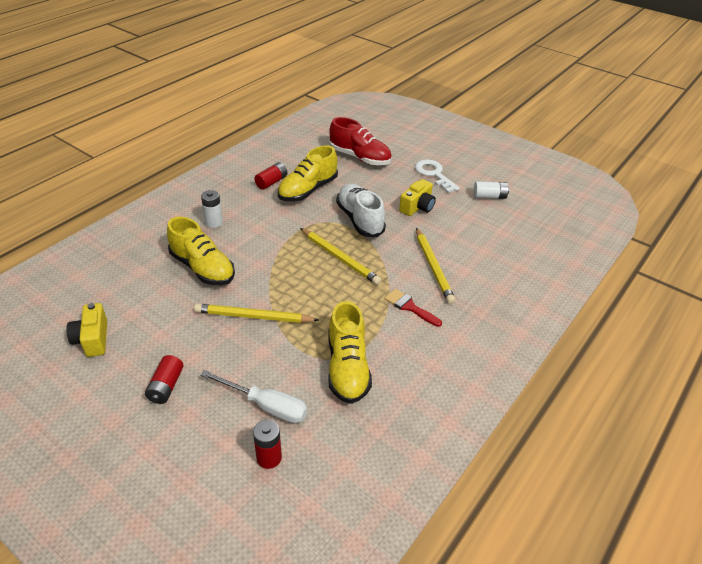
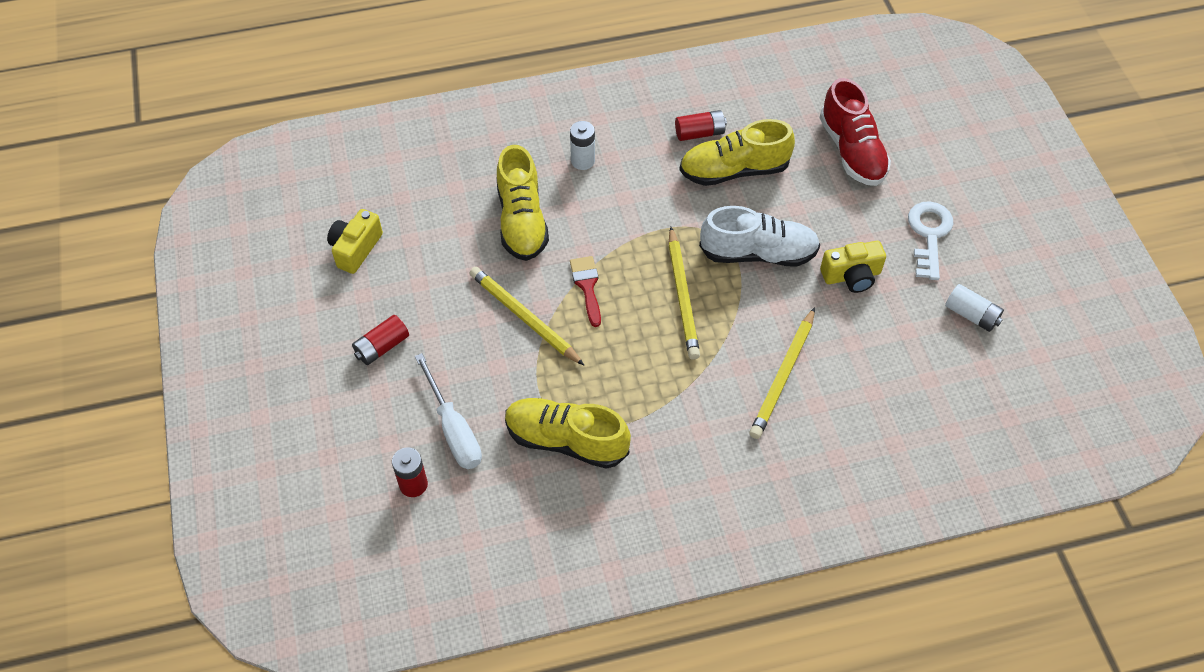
camera: 40 degrees right, 15 degrees up
(347, 368) = (566, 440): yellow shoe -> yellow shoe turned 75 degrees clockwise
(360, 219) = (758, 253): white shoe -> white shoe turned 75 degrees clockwise
(409, 307) = (702, 411): red brush -> red brush (587, 286)

